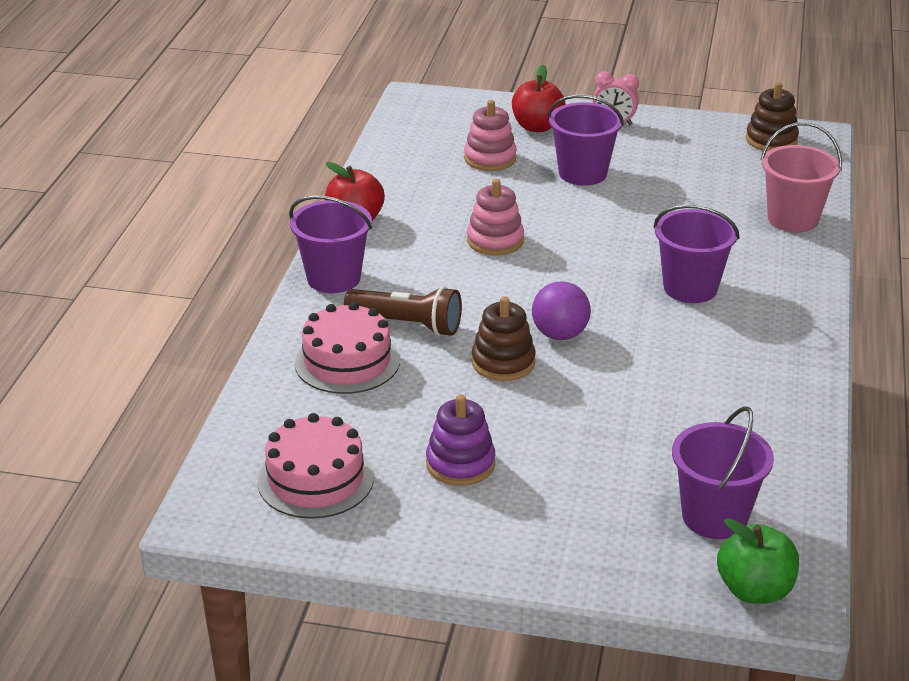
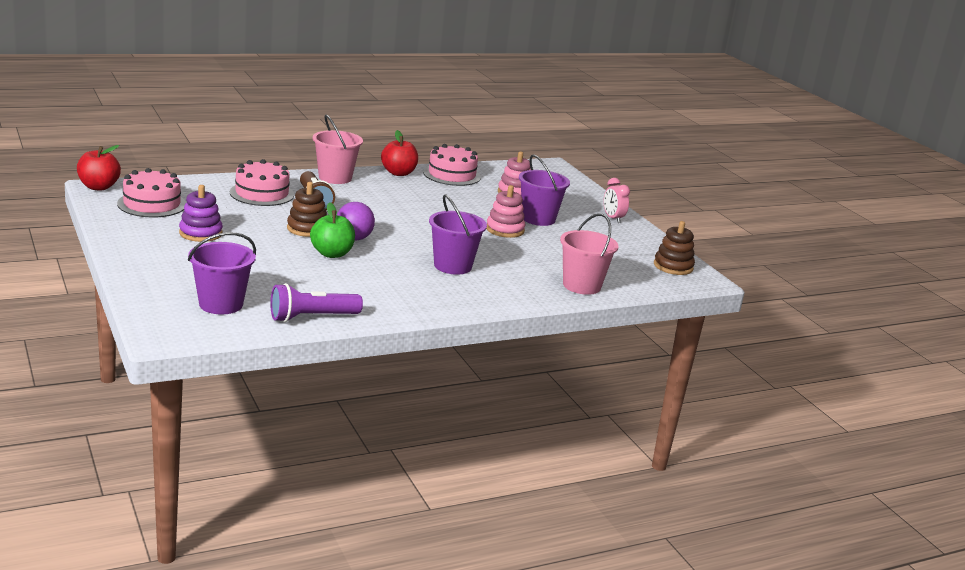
camera: 50 degrees right, 10 degrees down
(333, 278) = (335, 178): purple bucket -> pink bucket
(393, 181) = (452, 175): none -> pink cake
(495, 241) = (428, 208): pink stacking toy -> pink stacking toy (505, 230)
(537, 127) = (572, 199): red apple -> red apple (98, 187)
(754, 590) = (162, 324): green apple -> green apple (332, 254)
(790, 451) = (312, 317): none -> purple flashlight

